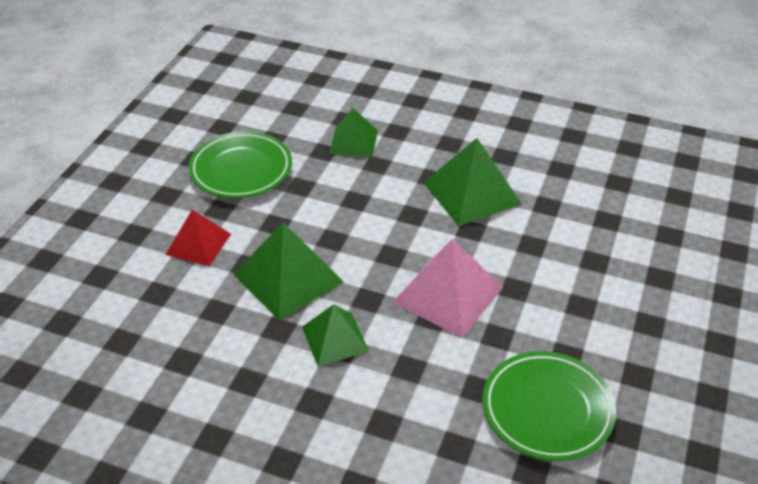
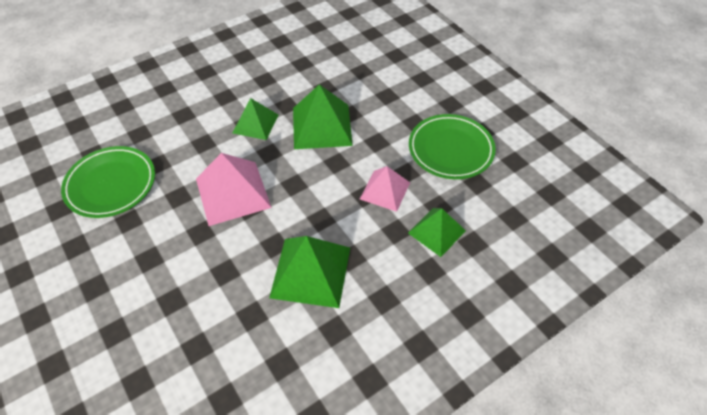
camera: 125 degrees right, 10 degrees up
(198, 244) = (388, 100): red pyramid -> none
(337, 190) = (385, 190): none -> pink pyramid

